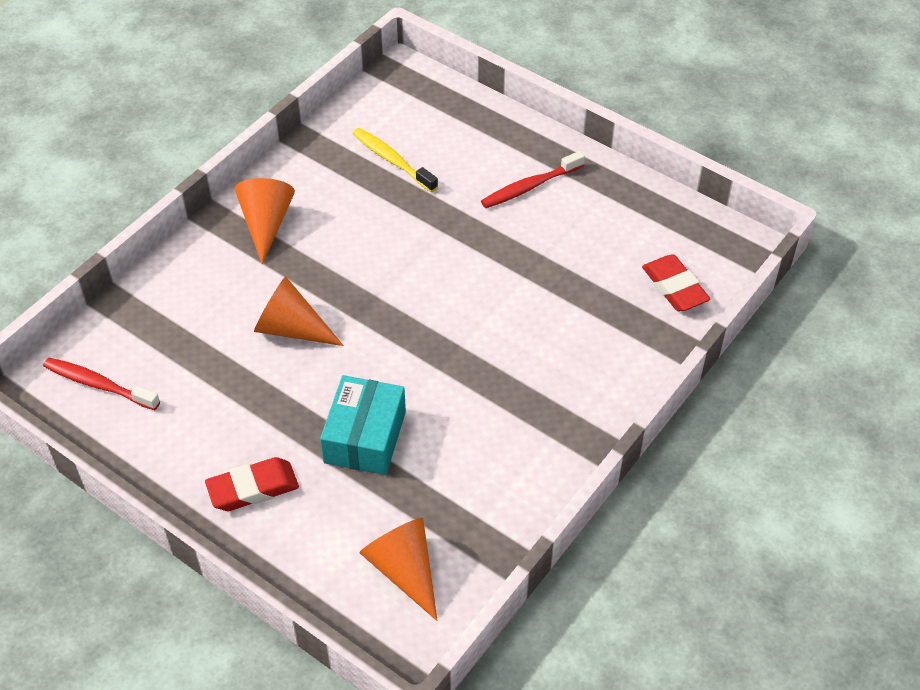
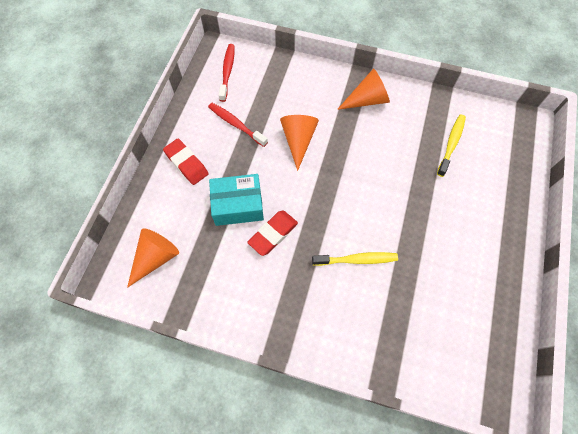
camera: 70 degrees right, 15 degrees up
(515, 321) = (357, 260): none -> yellow toothbrush
(529, 187) = (475, 231): red toothbrush -> red toothbrush (236, 124)
(674, 287) = (435, 357): red eraser -> red eraser (273, 234)

